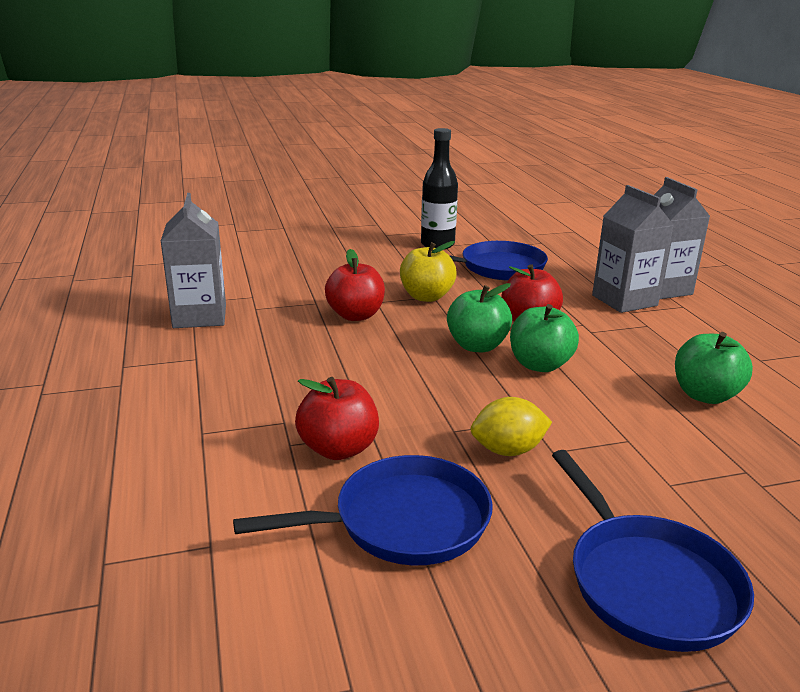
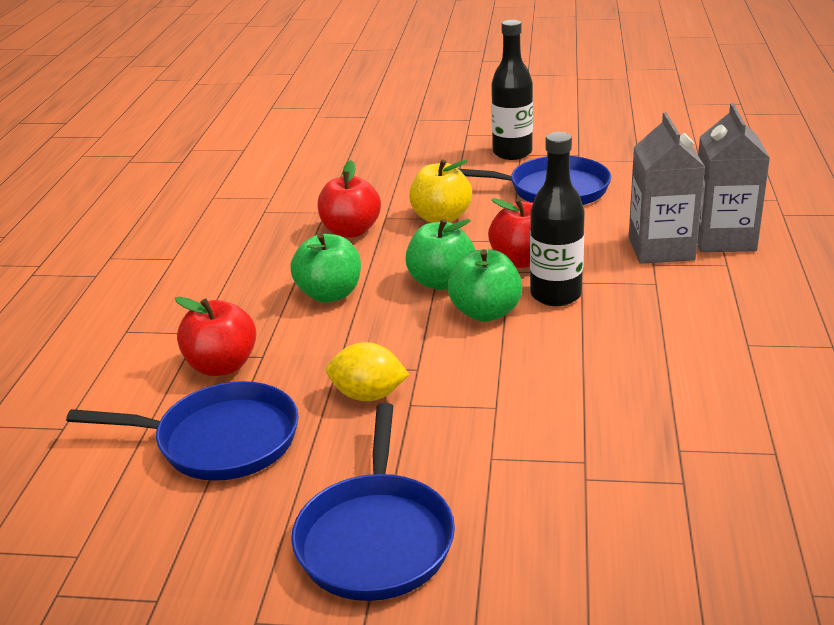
camera: 25 degrees right, 5 degrees up
(200, 316) = (208, 214): grey carton -> none
(582, 344) = (555, 295): none -> black bottle
(705, 395) = (631, 374): green apple -> green apple (330, 294)

